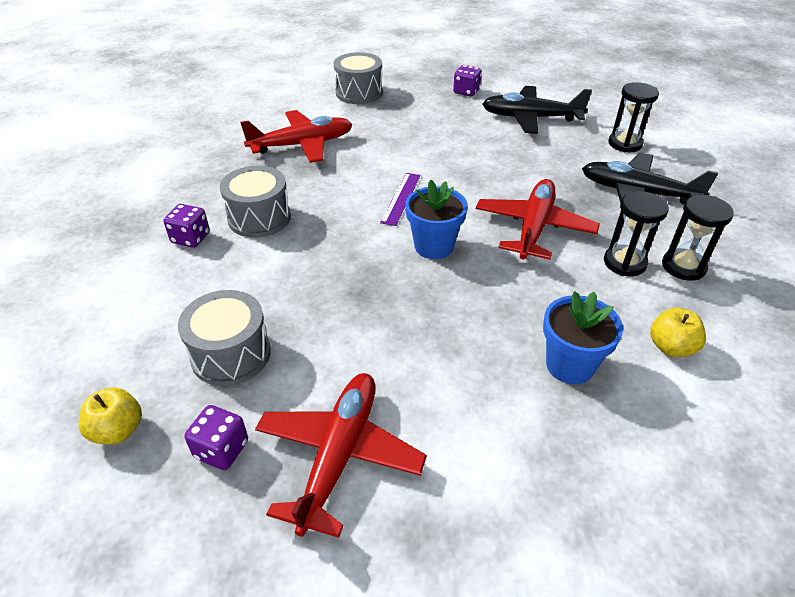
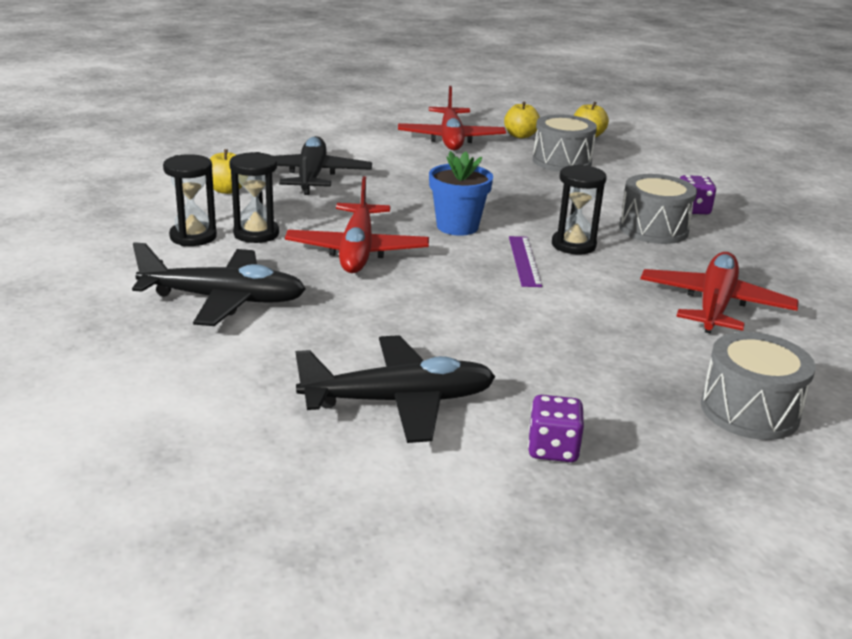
camera: 160 degrees right, 15 degrees down
(221, 449) = (520, 136): purple dice -> yellow apple
(302, 145) = (714, 305): red plane -> red plane turned 150 degrees clockwise
(570, 365) = (311, 176): blue flower pot -> black plane
(625, 144) = (226, 372): black hourglass -> black hourglass (573, 245)

